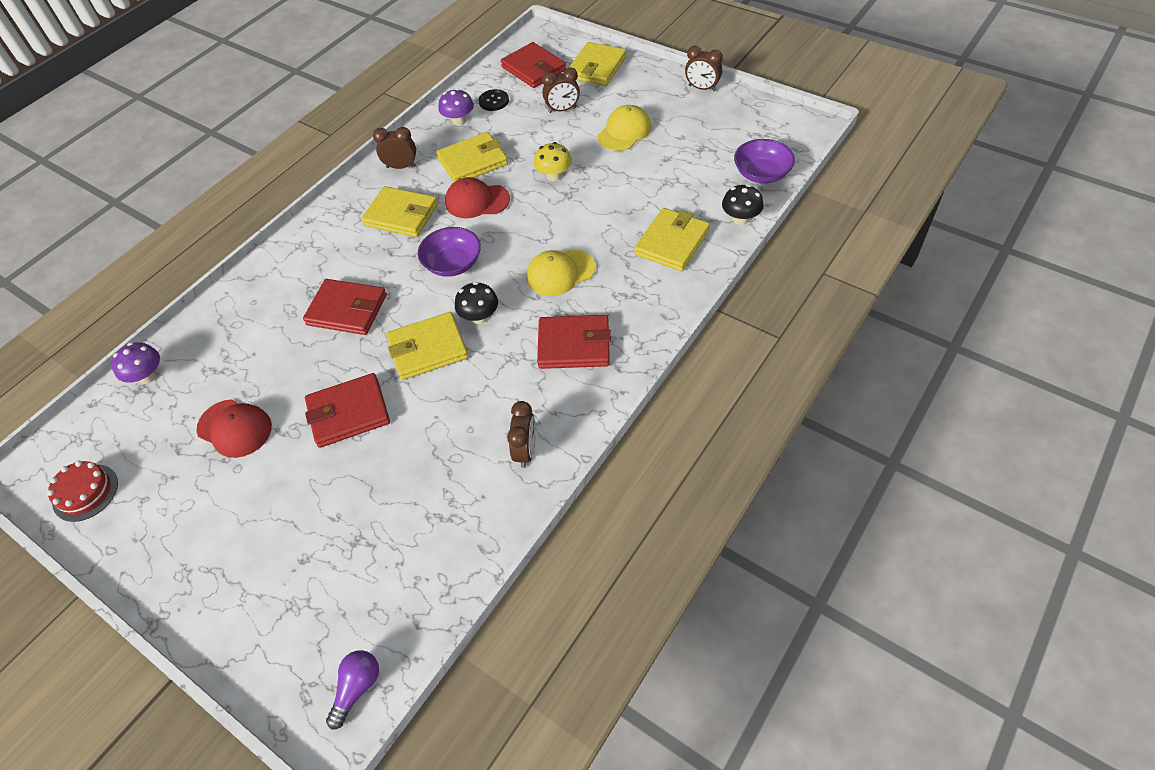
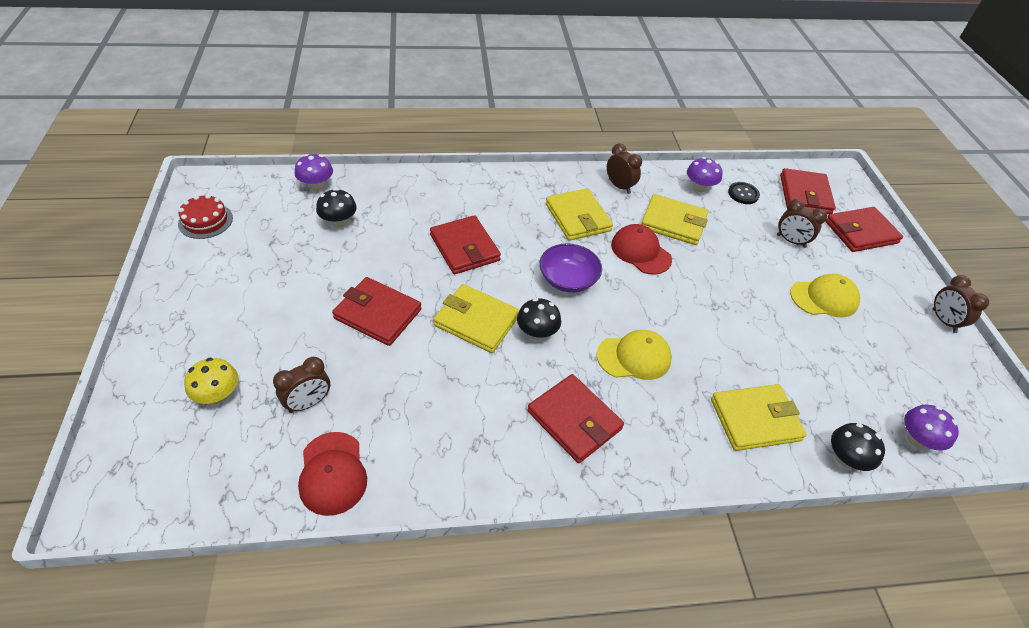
camera: 40 degrees right, 5 degrees down
(214, 384) = (339, 222): none -> black mushroom
(235, 428) = (312, 259): red cap -> red cap (332, 473)
(357, 688) = (141, 498): purple light bulb -> none
(525, 451) = (440, 460): brown clock -> brown clock (308, 403)
(554, 176) = (721, 283): yellow mushroom -> yellow mushroom (218, 395)
(560, 273) = (634, 357): yellow cap -> yellow cap turned 150 degrees clockwise
(596, 68) = (861, 232): yellow wallet -> red wallet
(761, 173) = (917, 440): purple bowl -> purple mushroom

